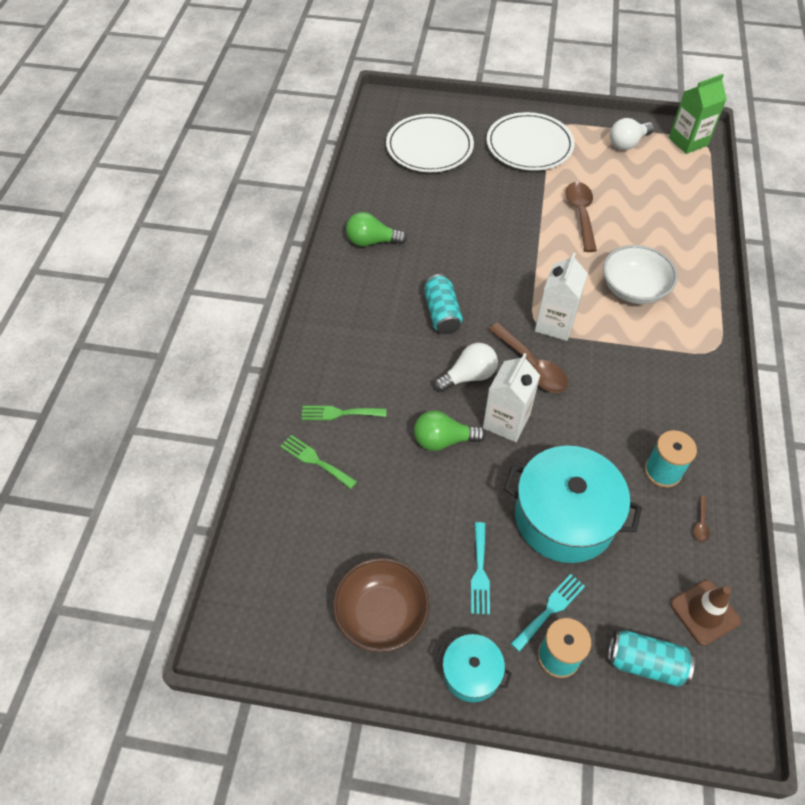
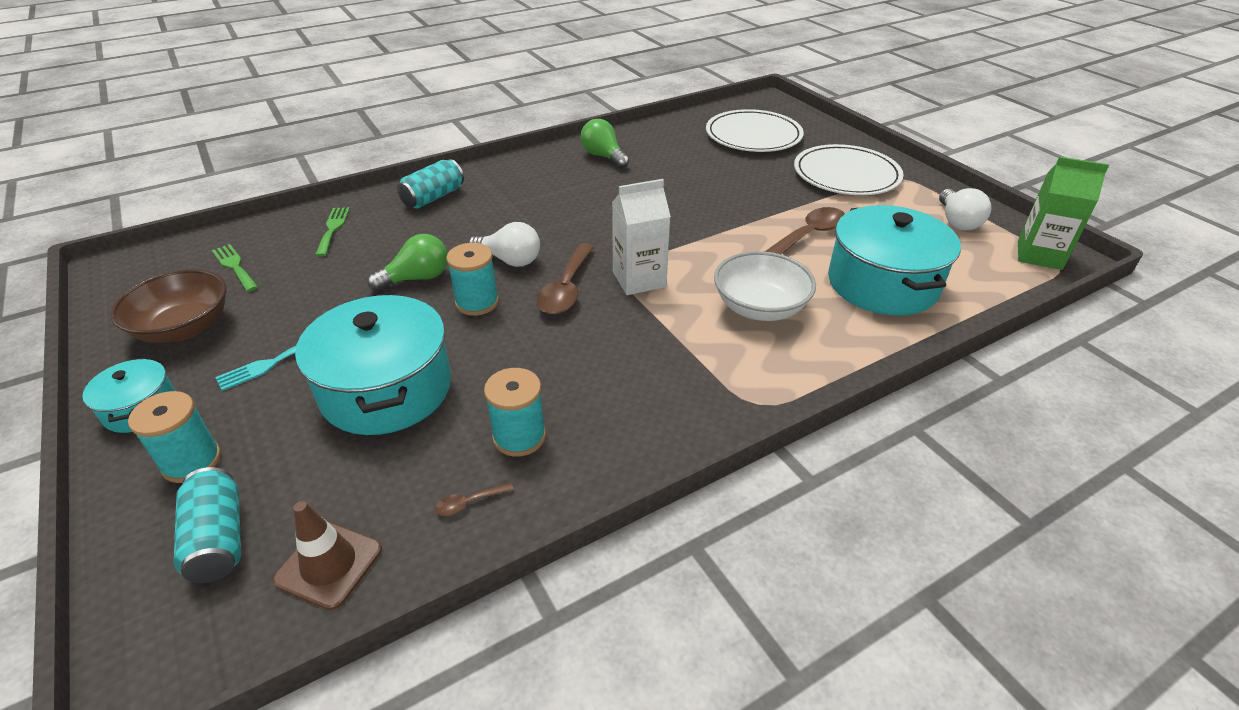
camera: 50 degrees right, 15 degrees down
(339, 413) = (395, 218): green fork -> green fork (235, 266)
(442, 313) = (568, 217): turquoise can -> turquoise can (433, 197)
(443, 440) = (417, 278): green light bulb -> green light bulb turned 105 degrees clockwise
(506, 421) = (477, 303): white carton -> turquoise spool
(550, 609) = (253, 430): turquoise fork -> none
(627, 143) = (957, 221): white light bulb -> white light bulb turned 105 degrees counterclockwise
(657, 222) = (882, 284): none -> turquoise pot

